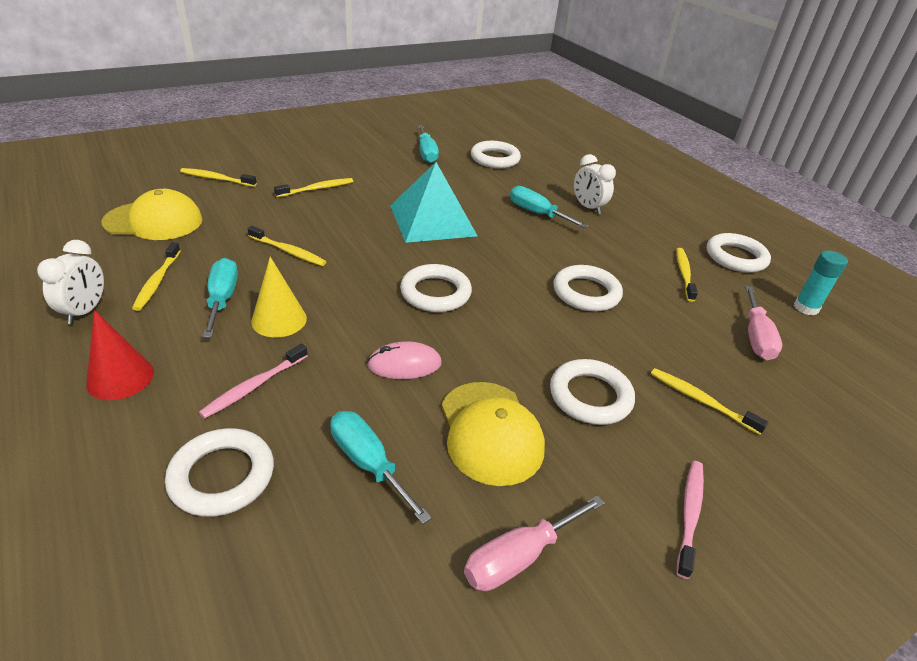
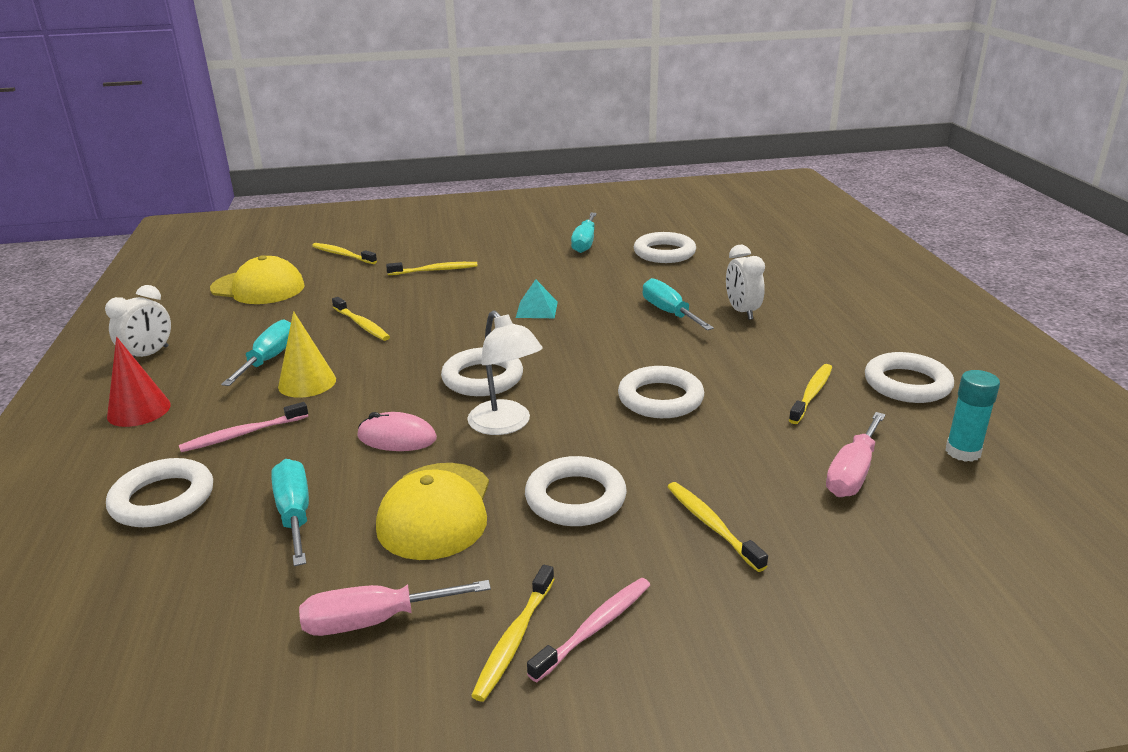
camera: 25 degrees right, 10 degrees down
(157, 281) = (224, 338): yellow toothbrush -> yellow toothbrush (514, 639)
(433, 220) = (537, 309): turquoise pyramid -> turquoise pyramid, size x0.45
(487, 336) = (506, 425): none -> white lamp

